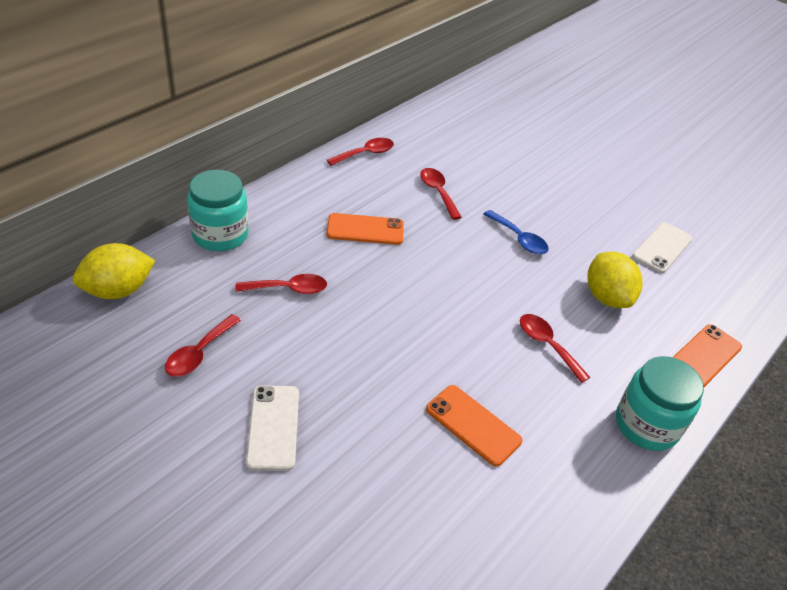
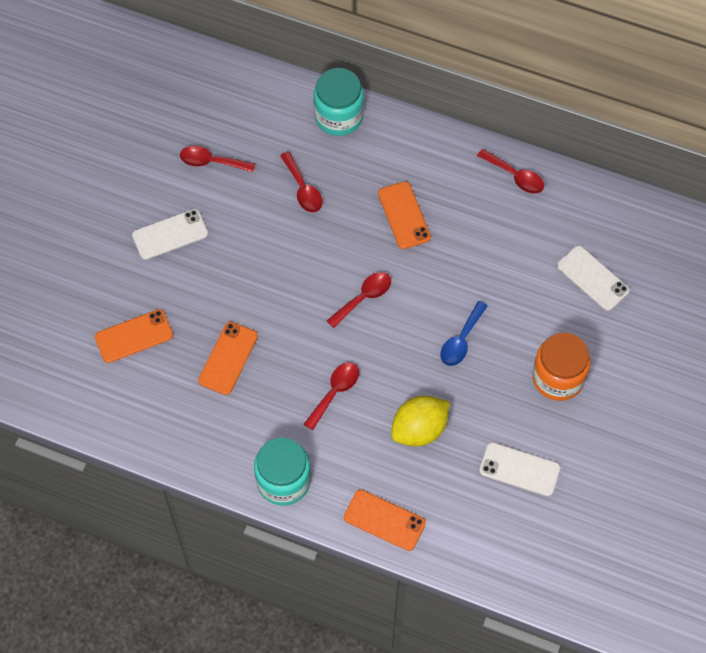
camera: 75 degrees right, 20 degrees up
(118, 290) = (244, 83): yellow lemon -> none
(402, 517) = (134, 336): none -> orange phone
(438, 192) = (491, 255): red spoon -> red spoon (364, 297)
(488, 148) = (593, 278): none -> white phone
(576, 197) = (558, 377): none -> orange jar

